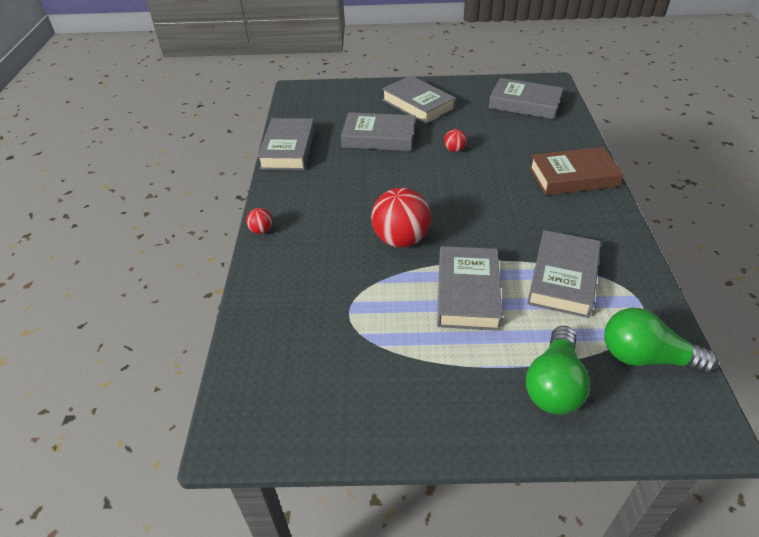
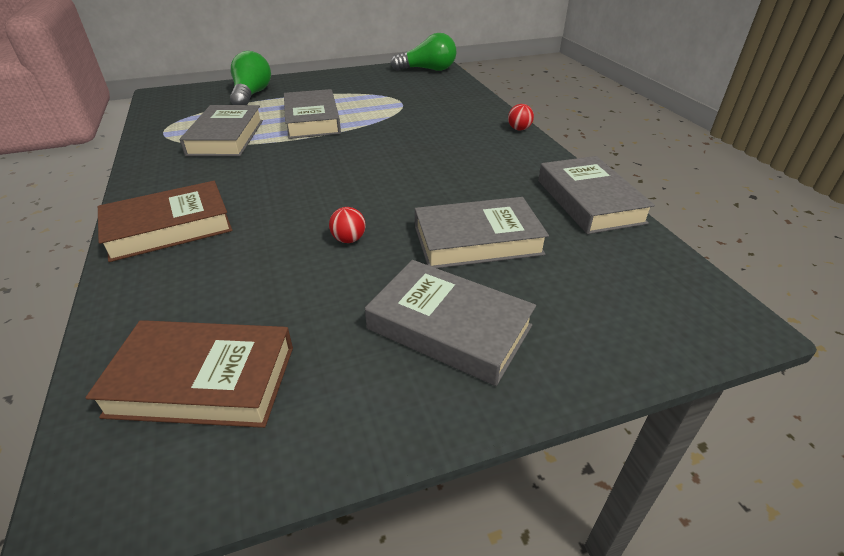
camera: 160 degrees right, 5 degrees down
(401, 239) = (382, 140): red ball -> none
(525, 104) = (203, 380): grey book -> brown book
(645, 357) = (180, 110): green light bulb -> green light bulb (428, 70)

